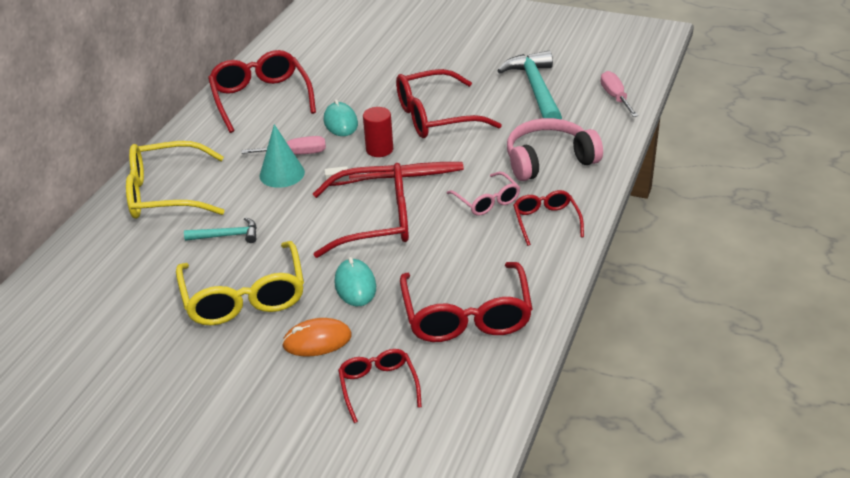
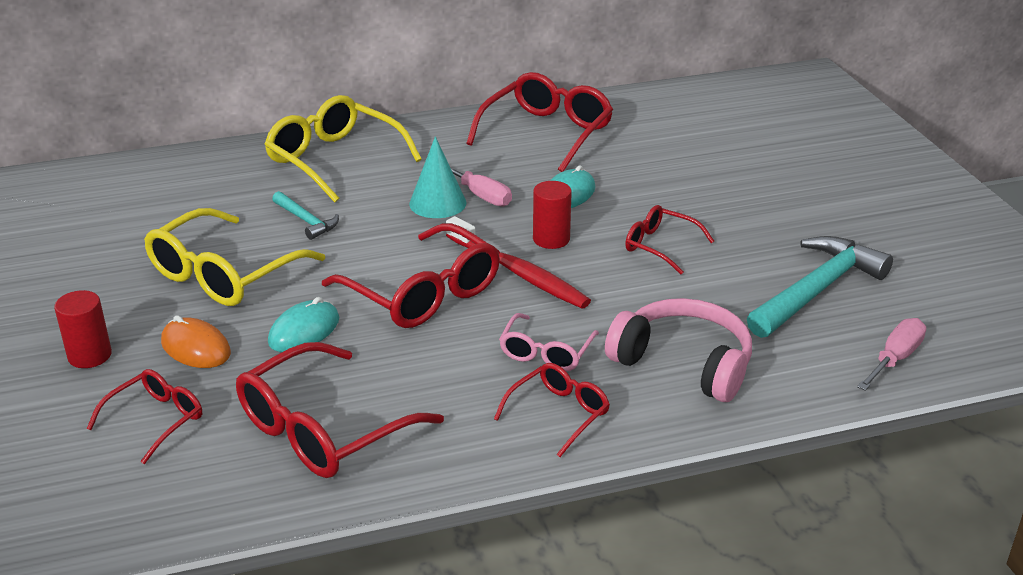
camera: 50 degrees right, 5 degrees down
(266, 396) = (90, 356): none -> red cylinder
(435, 117) = (660, 246): red glasses -> red glasses, size x0.56

